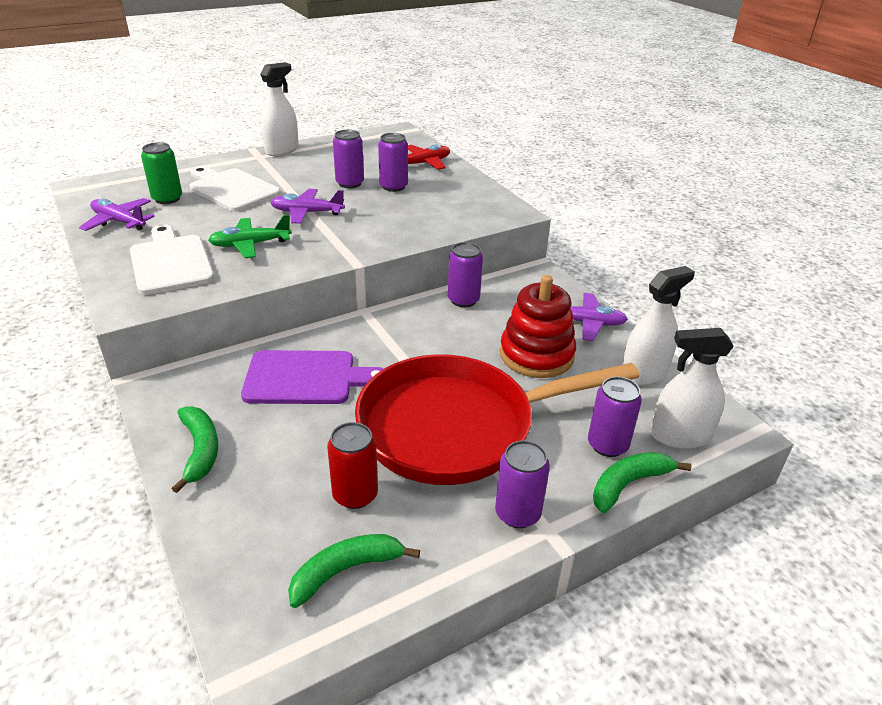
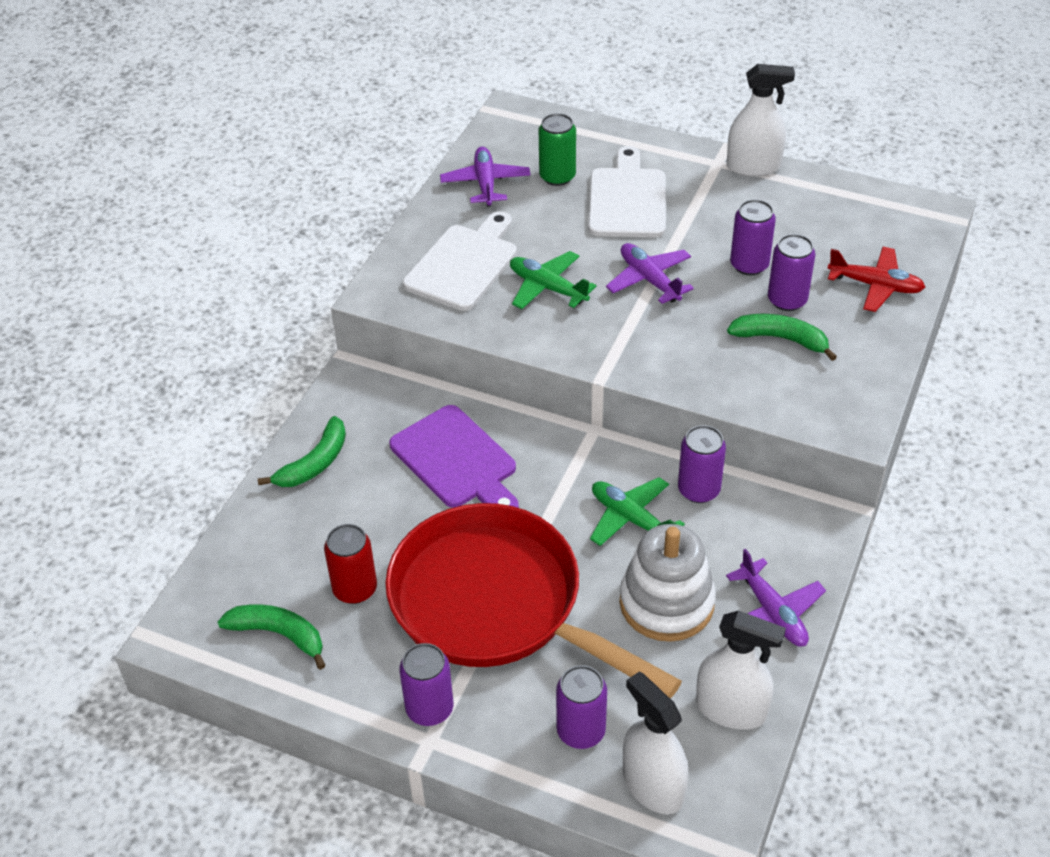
camera: 55 degrees right, 10 degrees up
(454, 334) = (631, 519): none -> green plane
(536, 355) = (666, 603): red stacking toy -> white stacking toy
(628, 484) = (540, 773): green banana -> green banana (780, 339)

